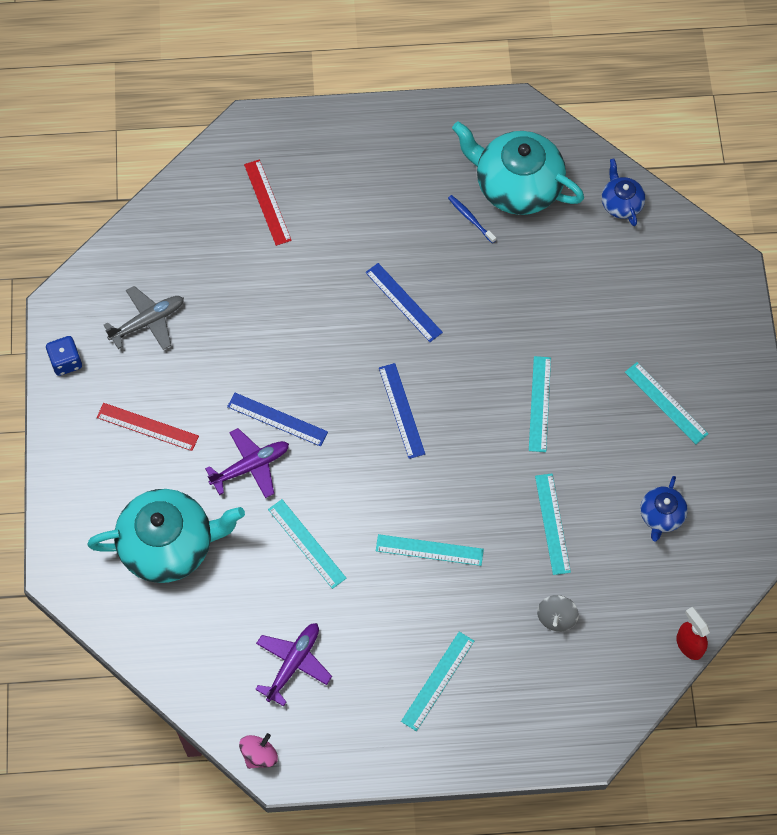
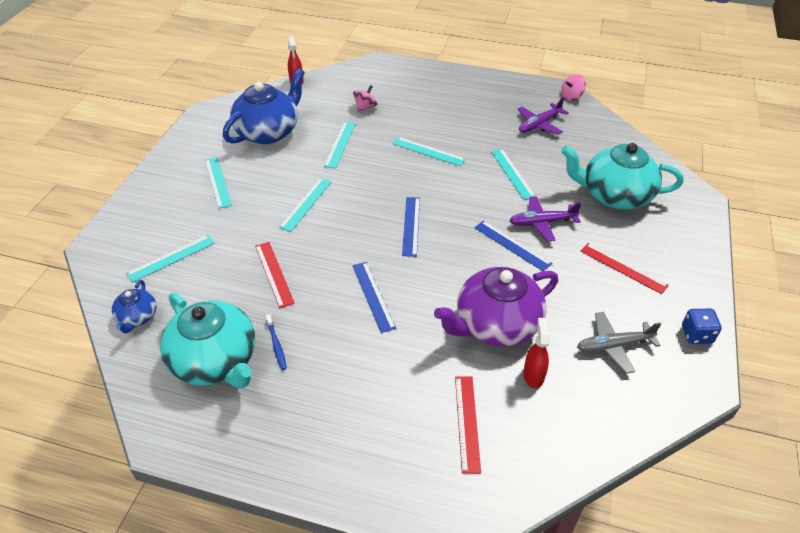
camera: 160 degrees left, 20 degrees down
(219, 265) = (533, 375): none -> red spray bottle
(268, 309) = (496, 324): none -> purple teapot
(437, 681) = (451, 100): turquoise ruler -> turquoise ruler (171, 258)
(519, 295) = (274, 274): none -> red ruler
(556, 618) = (365, 107): grey spinning top -> pink spinning top
(661, 515) = (268, 132): blue teapot -> blue teapot, size x2.02

